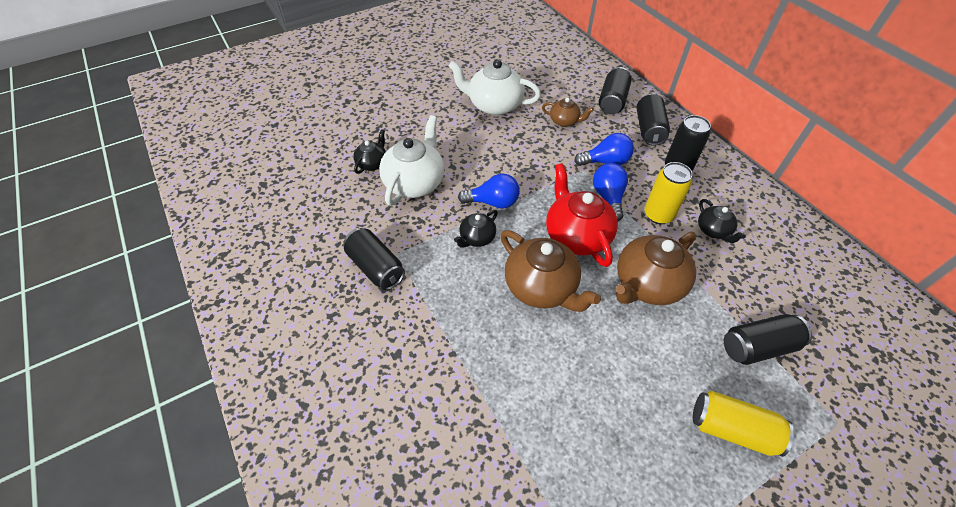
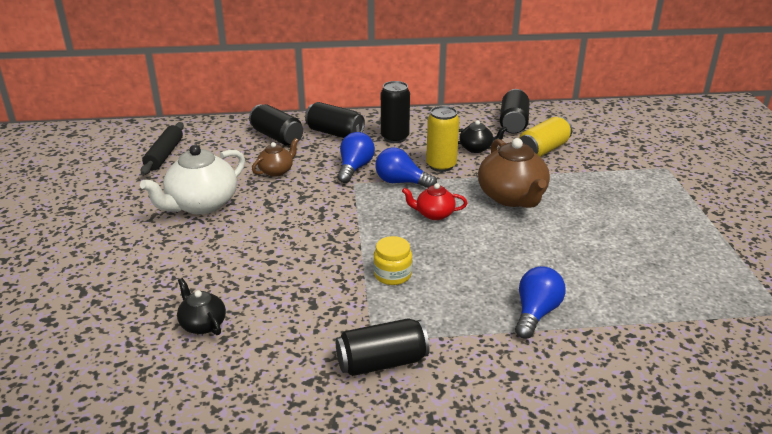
camera: 65 degrees left, 20 degrees down
(415, 182) = (271, 297): white teapot -> none
(477, 238) = (392, 274): black teapot -> yellow jar
(493, 202) = (351, 249): blue light bulb -> blue light bulb (536, 313)
(539, 61) = (164, 155): none -> black rolling pin
(541, 287) = (482, 253): brown teapot -> none
(576, 236) = (434, 214): red teapot -> red teapot, size x0.53
(732, 429) = (660, 209): yellow can -> yellow can (543, 150)
(758, 347) = (596, 172): black can -> black can (513, 123)

